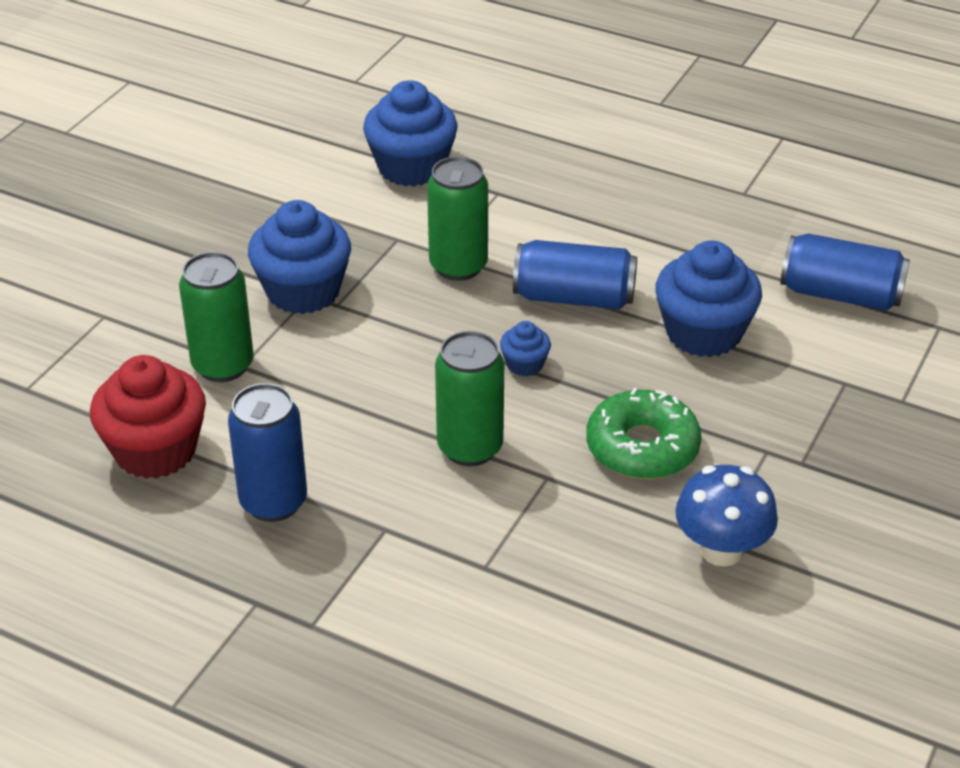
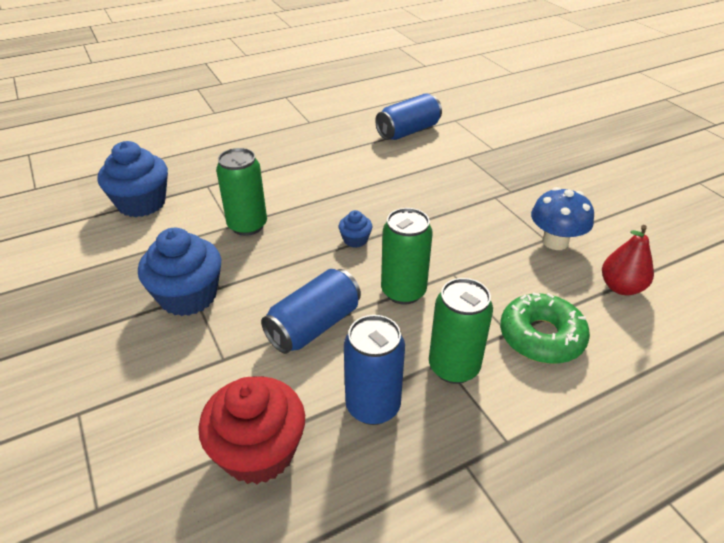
camera: 55 degrees left, 0 degrees up
(223, 365) = (212, 369): green can -> green can (453, 367)
(574, 297) = (322, 200): blue can -> blue can (314, 326)
(642, 447) = (459, 231): green donut -> green donut (541, 337)
(683, 648) = (621, 287): none -> red pear
(703, 333) = (393, 176): blue cupcake -> none

